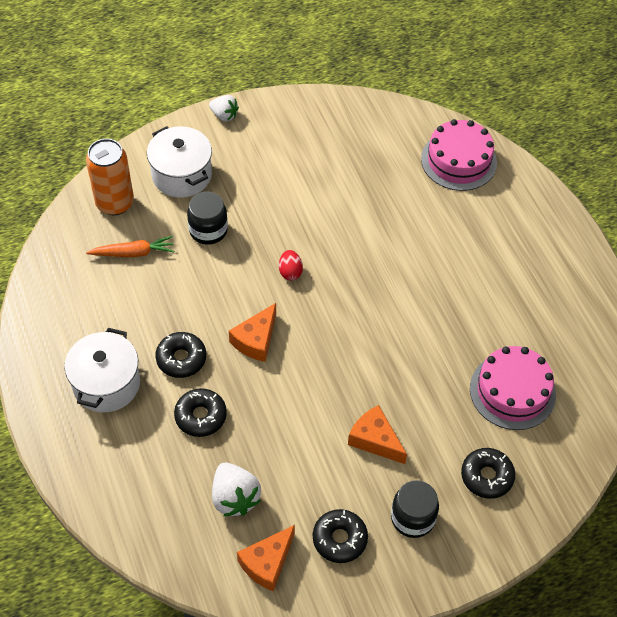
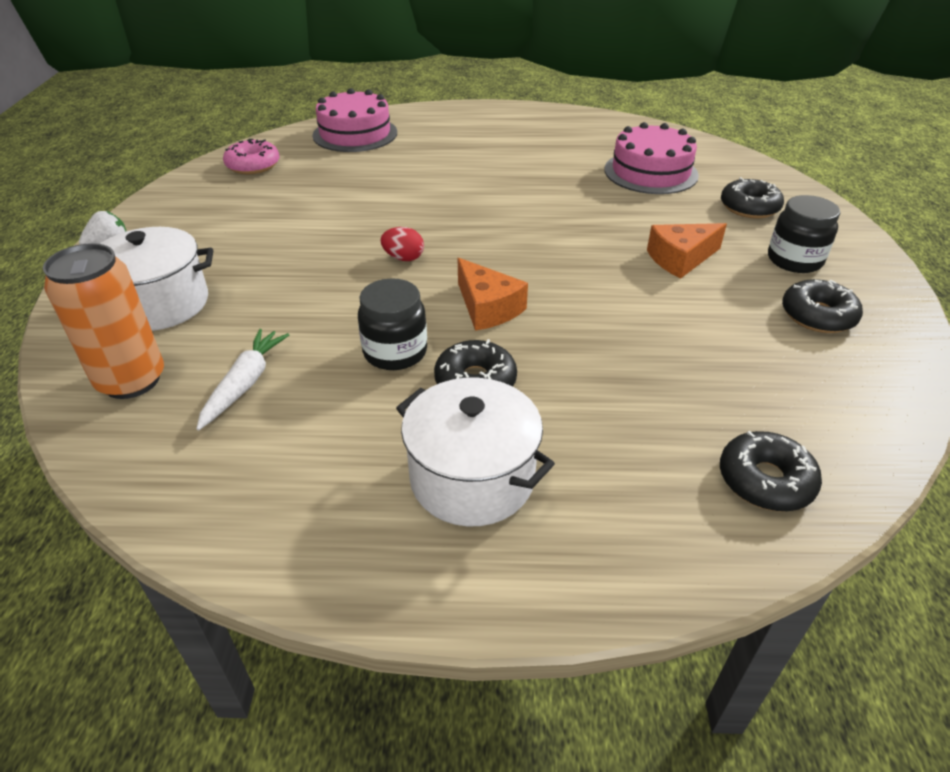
camera: 65 degrees left, 15 degrees down
(133, 253) = (245, 384): orange carrot -> white carrot
(200, 416) = (586, 387): black donut -> black donut (765, 480)
(208, 230) = (278, 304): black jar -> black jar (395, 352)
(234, 497) = (737, 388): white strawberry -> none
(267, 563) = (851, 383): orange cheese -> none
(368, 126) = (253, 165): none -> pink donut

